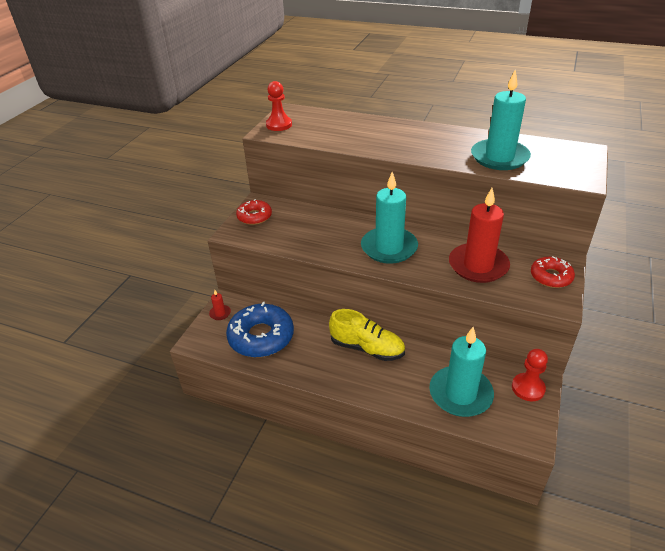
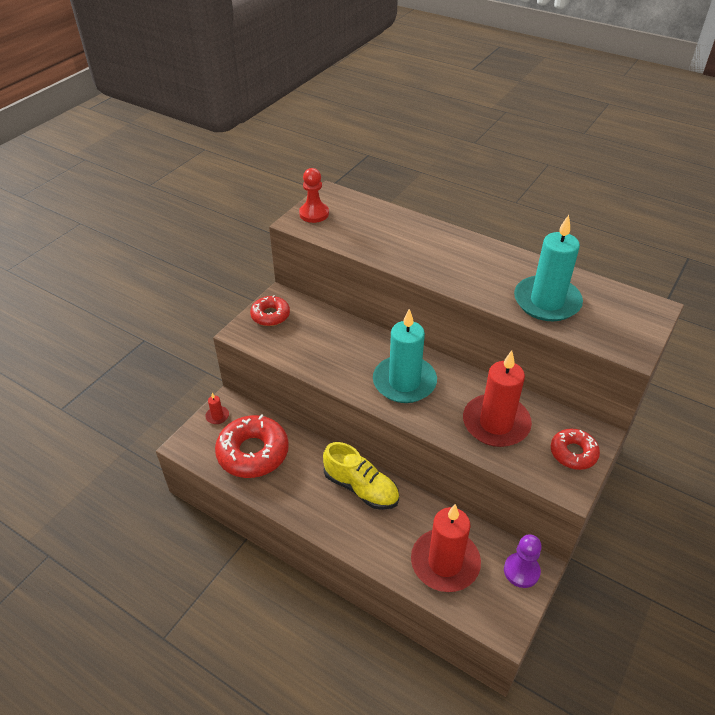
camera: 10 degrees right, 5 degrees up
(261, 337) = (253, 452): blue donut -> red donut
(460, 394) = (445, 562): turquoise candle -> red candle
(528, 388) = (521, 571): red pawn -> purple pawn

